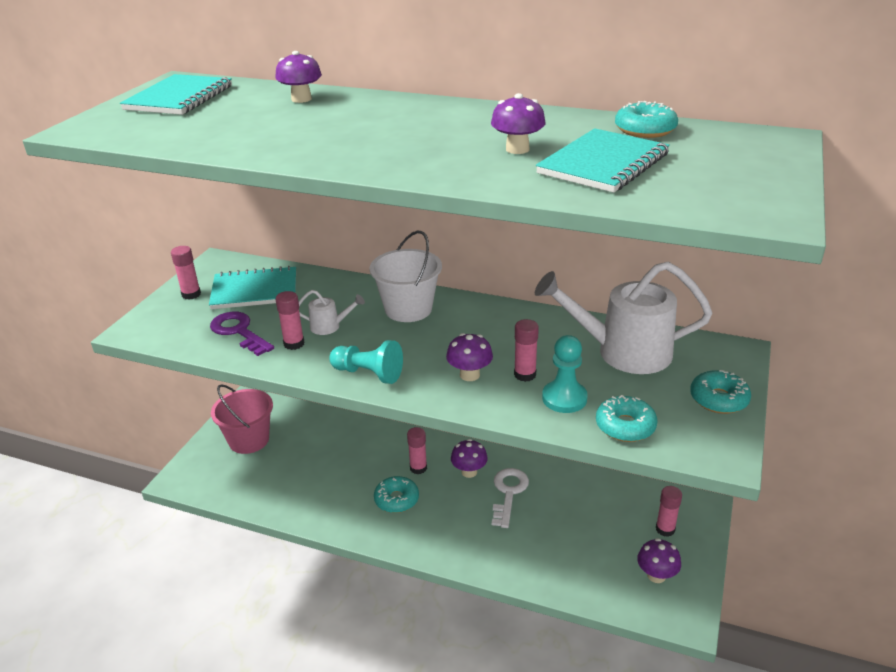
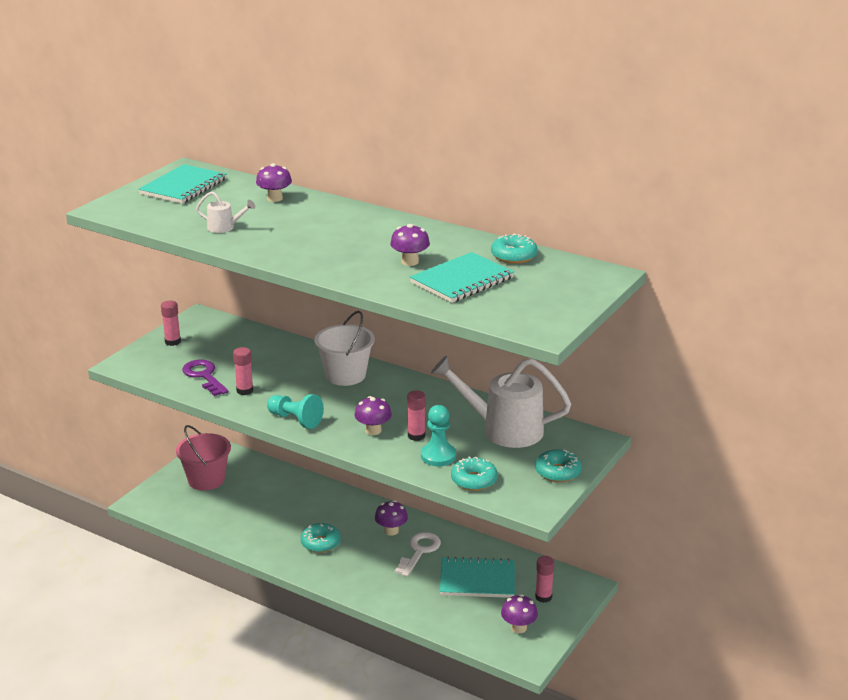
camera: 10 degrees right, 5 degrees down
(255, 291) = (225, 345): turquoise notebook -> turquoise notebook (477, 580)
(330, 326) = (277, 381): white watering can -> white watering can (225, 228)
(418, 468) = (347, 522): pink glue stick -> none

